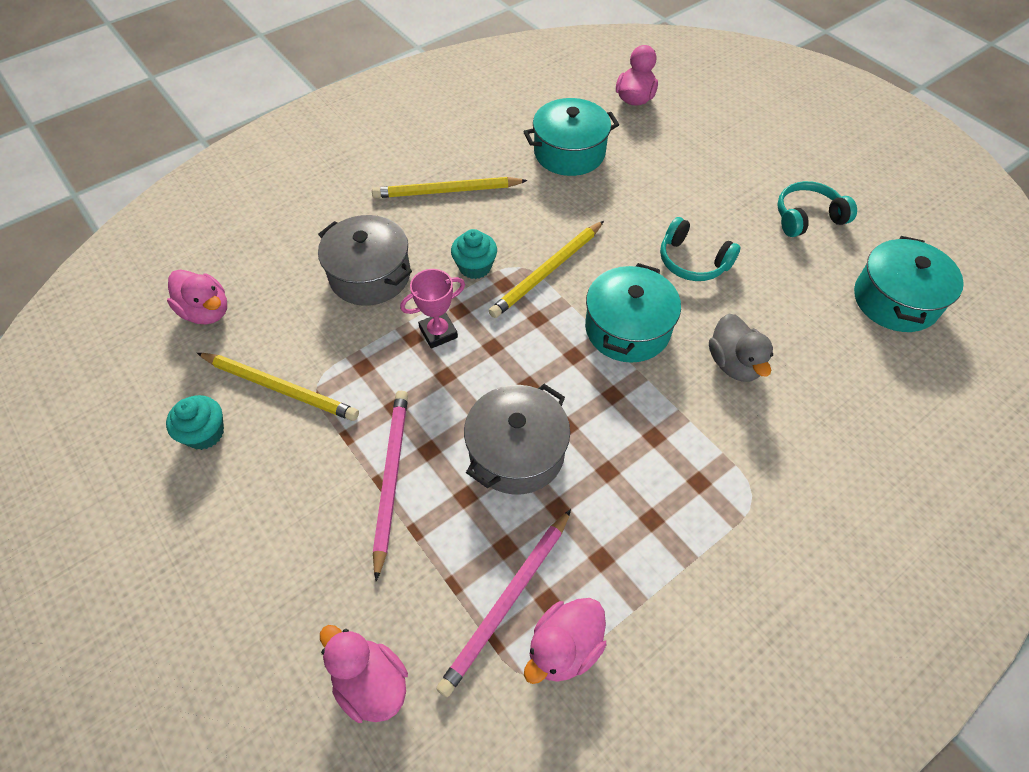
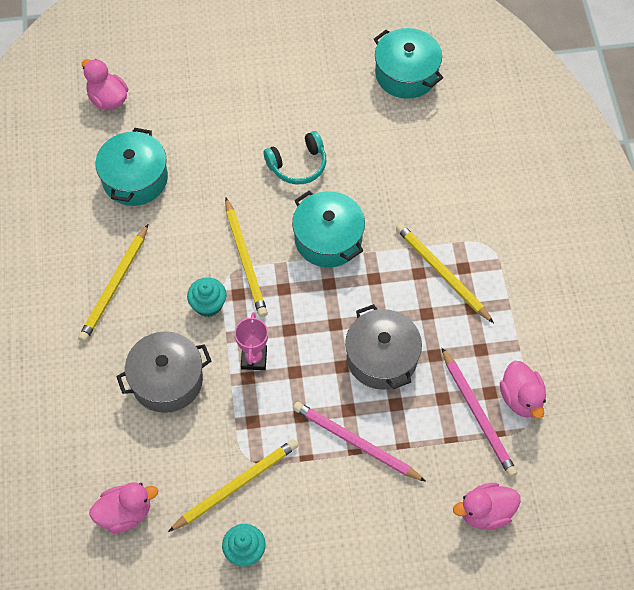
camera: 60 degrees left, 5 degrees up
(673, 462) = (442, 273): none -> yellow pencil
(734, 363) = (394, 195): grey duck -> none
(807, 217) = (307, 72): turquoise headphones -> none

